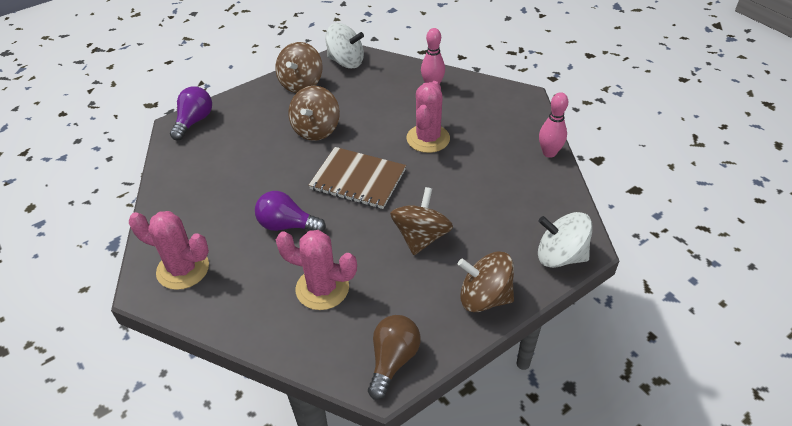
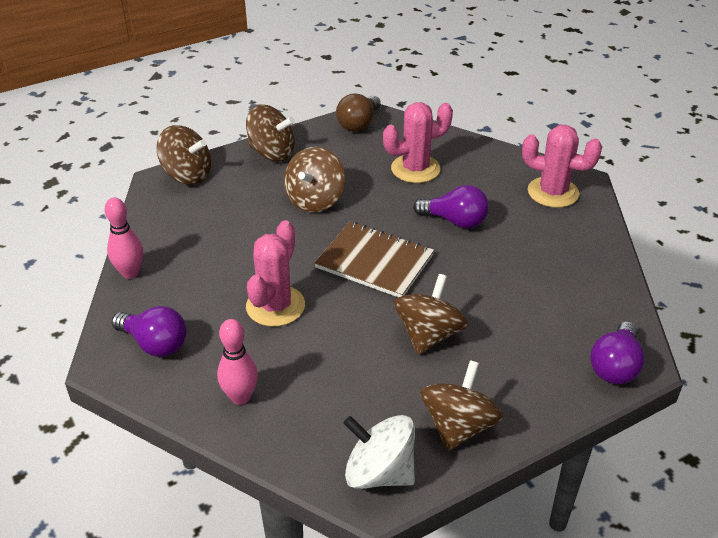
camera: 175 degrees left, 5 degrees down
(322, 288) = (415, 169): pink cactus -> pink cactus turned 45 degrees counterclockwise
(500, 108) = (155, 344): none -> purple light bulb
(560, 256) = (187, 175): white spinning top -> brown spinning top

